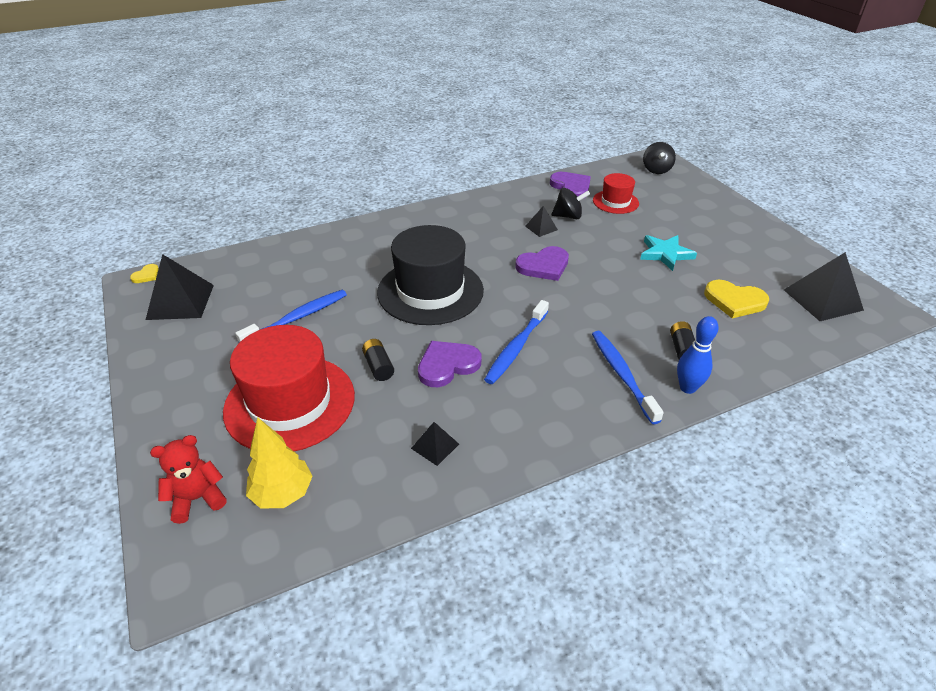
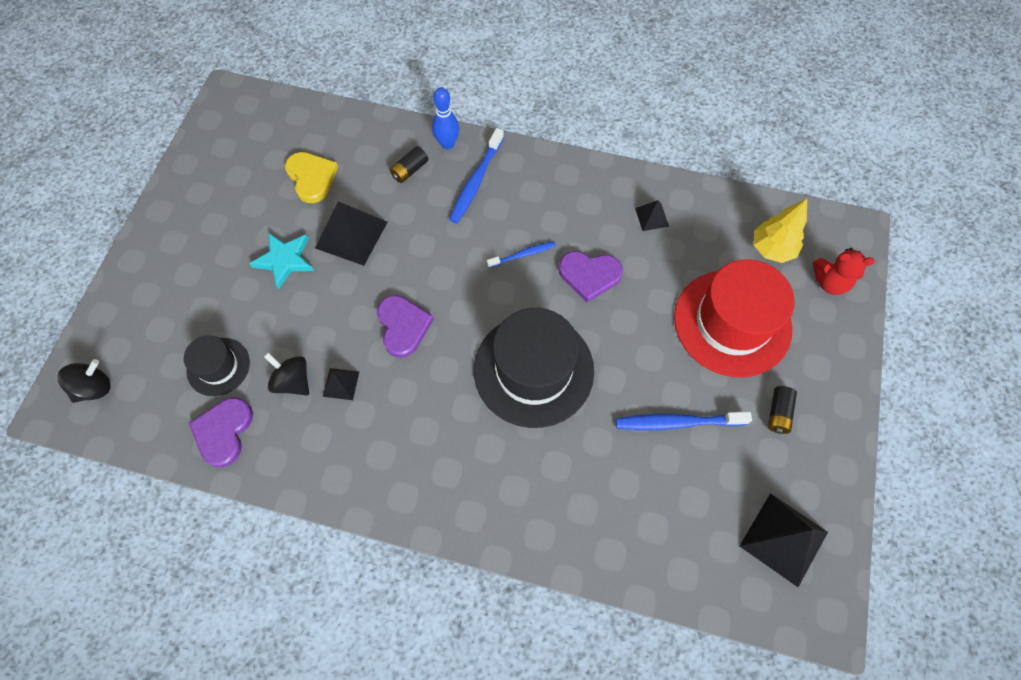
camera: 140 degrees left, 25 degrees up
(146, 275) = (810, 627): yellow heart -> none
(378, 366) = (643, 311): black battery -> black battery (778, 413)
(516, 347) = (523, 255): blue toothbrush -> blue toothbrush, size x0.61
(543, 266) = (403, 326): purple heart -> purple heart turned 60 degrees clockwise
(615, 202) = (218, 366): red hat -> black hat
(823, 300) = (251, 134): black pyramid -> black pyramid (351, 234)

